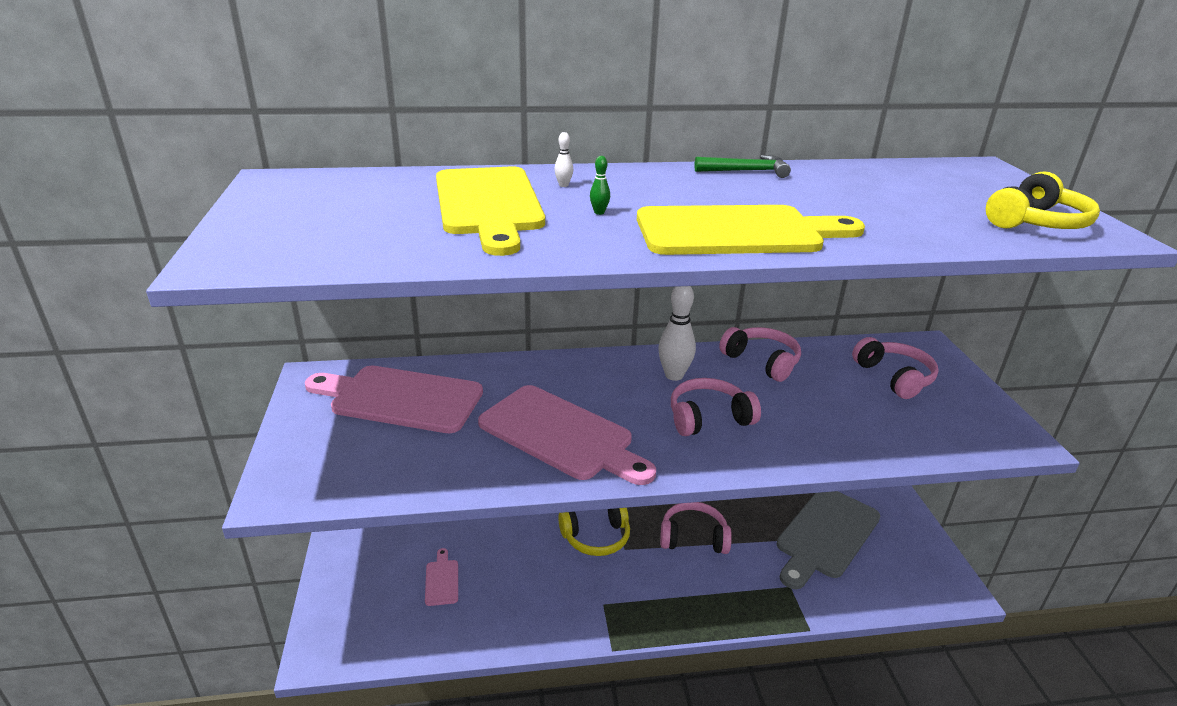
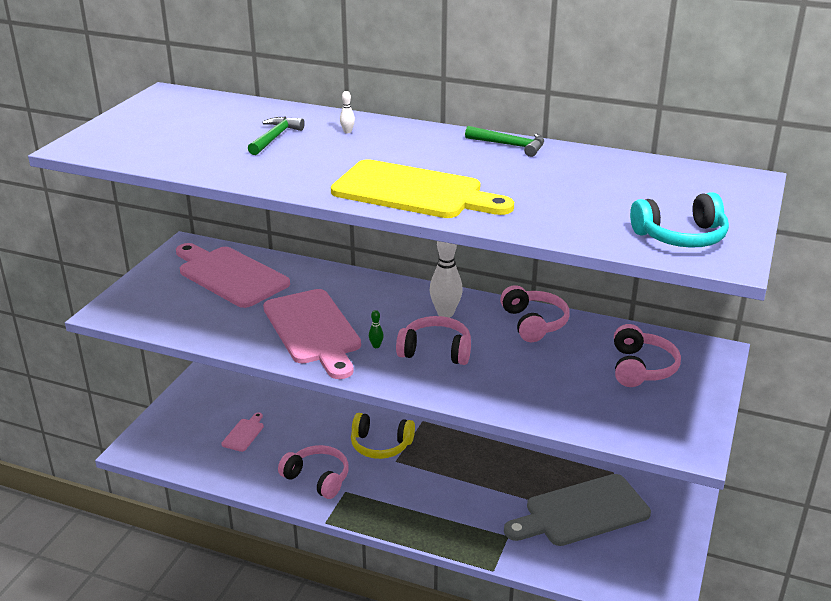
camera: 30 degrees right, 0 degrees up
(489, 204) = (275, 137): yellow cutting board -> green hammer
(599, 212) = (340, 158): green bowling pin -> green bowling pin (376, 346)
(693, 537) = (460, 472): pink headphones -> pink headphones (317, 478)
(1036, 222) = (681, 236): yellow headphones -> turquoise headphones

